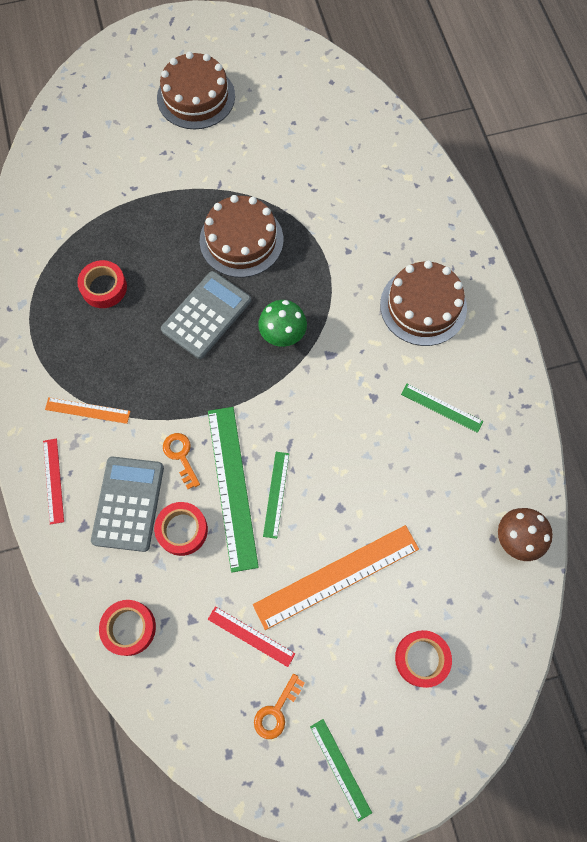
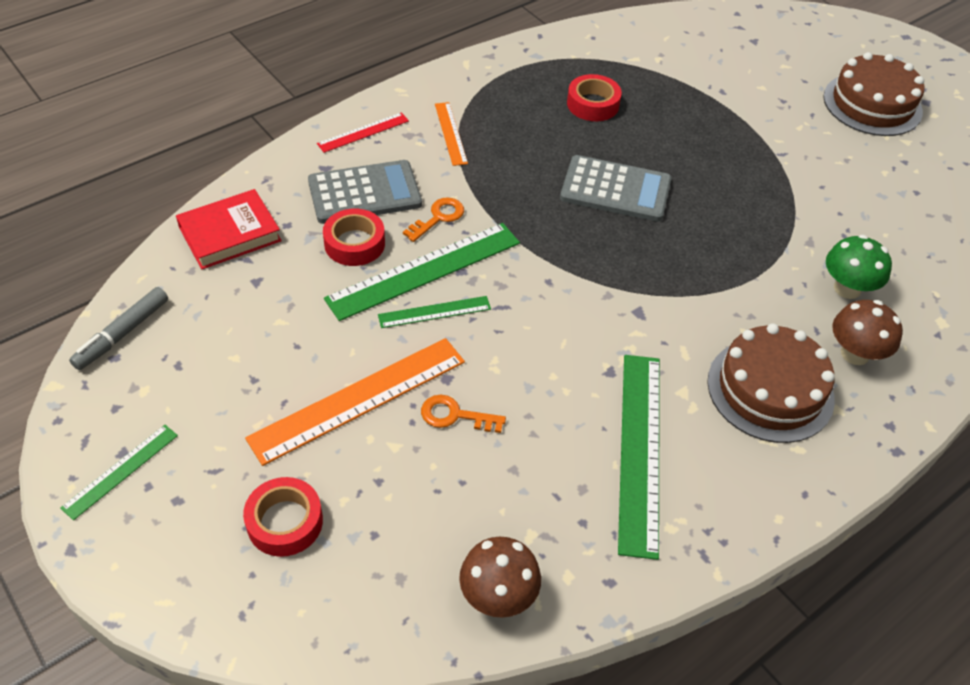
camera: 65 degrees right, 20 degrees down
(129, 628) = (230, 234): red tape -> red book
(206, 743) = (122, 334): none -> grey marker
(241, 240) = (728, 191): brown cake -> none
(251, 636) = (255, 338): red ruler -> none
(276, 711) = (174, 387): orange key -> orange key (455, 415)
(283, 334) = (635, 261): green mushroom -> green mushroom (847, 288)
(336, 576) = (358, 399): orange ruler -> orange ruler turned 75 degrees counterclockwise
(413, 241) = (855, 354): none -> brown mushroom
(441, 408) = (639, 450): green ruler -> green ruler, size x1.91

